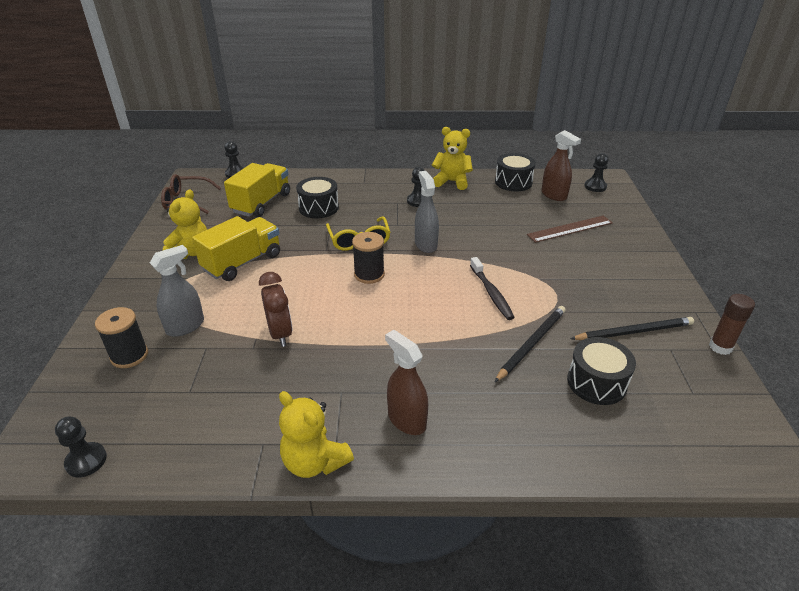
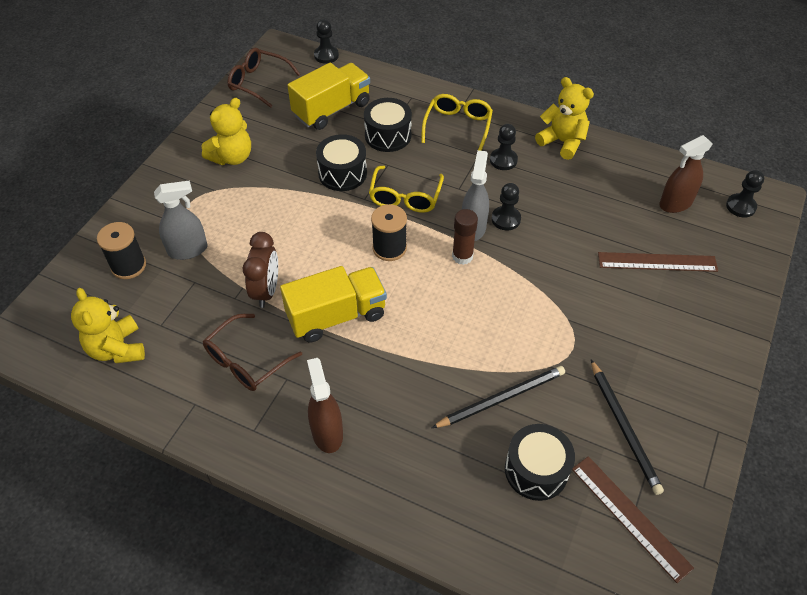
camera: 25 degrees right, 15 degrees up
(86, 461) = (56, 362): black pawn -> black pawn (506, 219)
(242, 262) = (274, 188): yellow truck -> yellow truck (336, 316)
(294, 392) = (246, 361): none -> brown glasses
(314, 462) = (227, 440): yellow teddy bear -> yellow teddy bear (117, 349)
(369, 190) = (458, 126): none -> yellow glasses
(491, 293) = (502, 320): black toothbrush -> none
(513, 182) = (638, 166): black drum -> black drum (342, 173)
(554, 195) = (675, 203): brown spray bottle -> brown spray bottle turned 75 degrees clockwise
(634, 332) = (624, 428): black pencil -> black pencil turned 60 degrees clockwise
(688, 388) = (630, 517): none -> brown ruler
(720, 347) = (708, 486): brown glue stick -> brown glue stick (462, 256)

